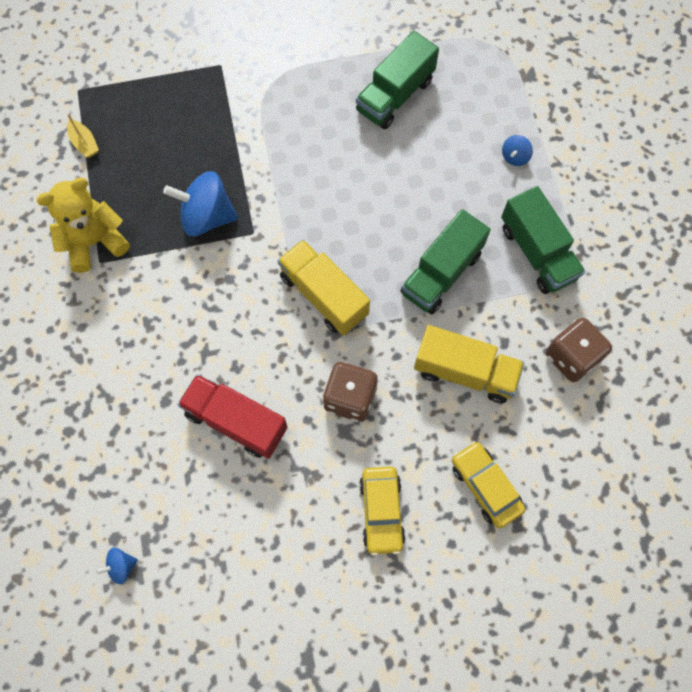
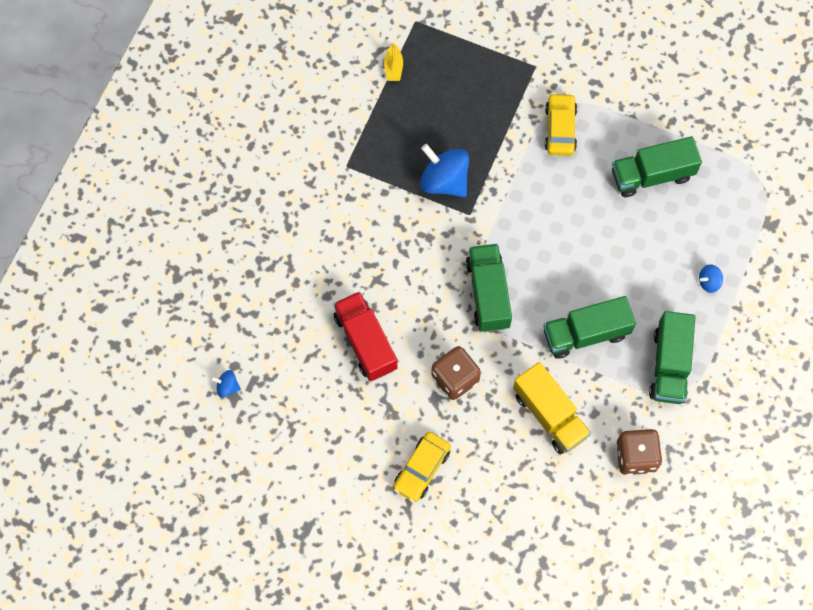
camera: 35 degrees right, 0 degrees up
(94, 242) = (352, 148): yellow teddy bear -> none
(324, 295) = (488, 294): yellow truck -> green truck
(485, 486) = (505, 501): yellow car -> yellow car (560, 129)

